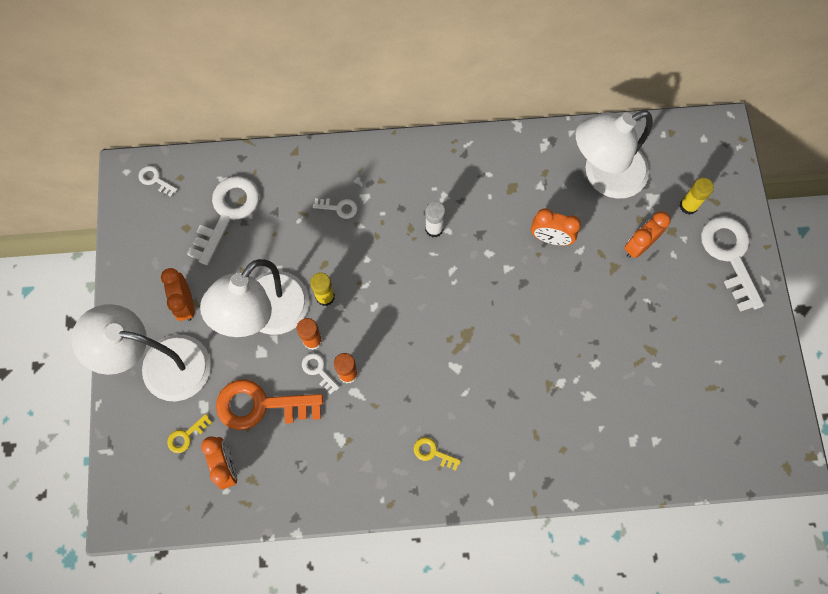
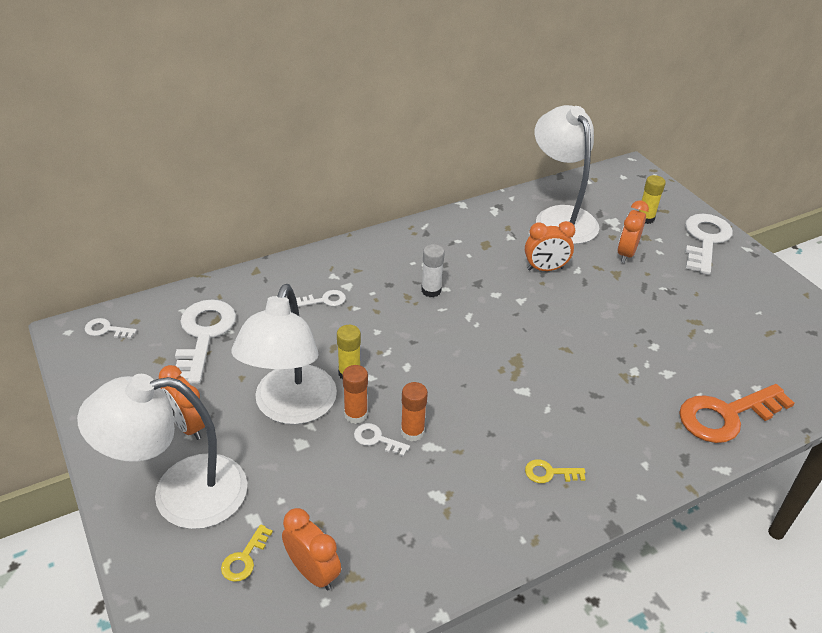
camera: 25 degrees left, 30 degrees down
(260, 405) = (325, 494): orange key -> orange key (726, 416)
(604, 176) = (560, 217): white lamp -> white lamp turned 120 degrees clockwise
(730, 255) = (705, 240): white key -> white key turned 60 degrees clockwise

